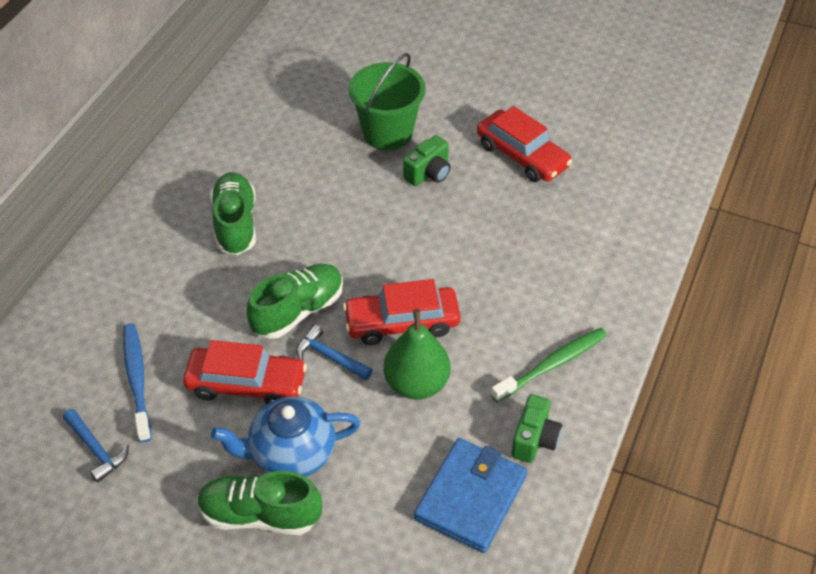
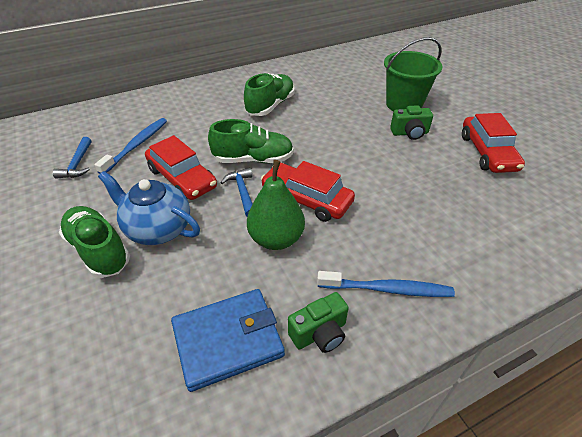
camera: 40 degrees right, 5 degrees down
(552, 365) = (387, 289): green toothbrush -> blue toothbrush

